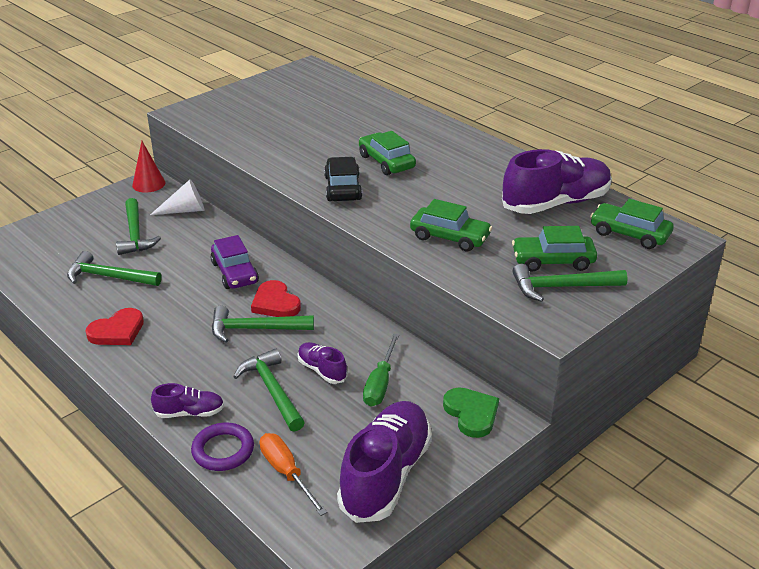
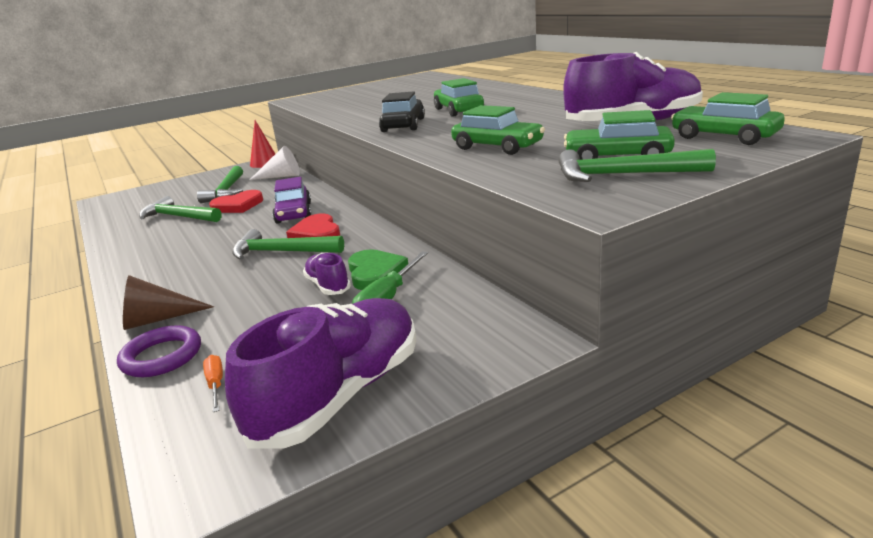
camera: 15 degrees right, 10 degrees down
(117, 331) = (150, 253): red heart -> red heart (238, 205)
(190, 413) = (157, 319): purple shoe -> brown cone
(272, 391) = (260, 302): green hammer -> none
(286, 473) = (216, 384): orange screwdriver -> orange screwdriver, size x0.58
(471, 414) = (489, 331): green heart -> green heart (375, 273)

